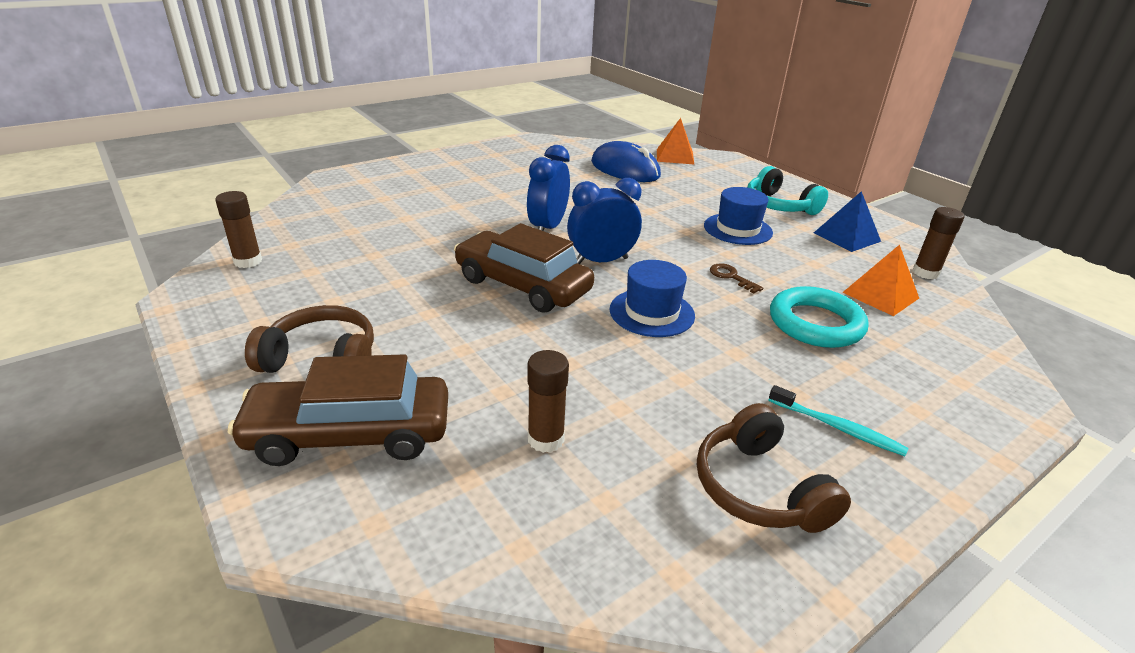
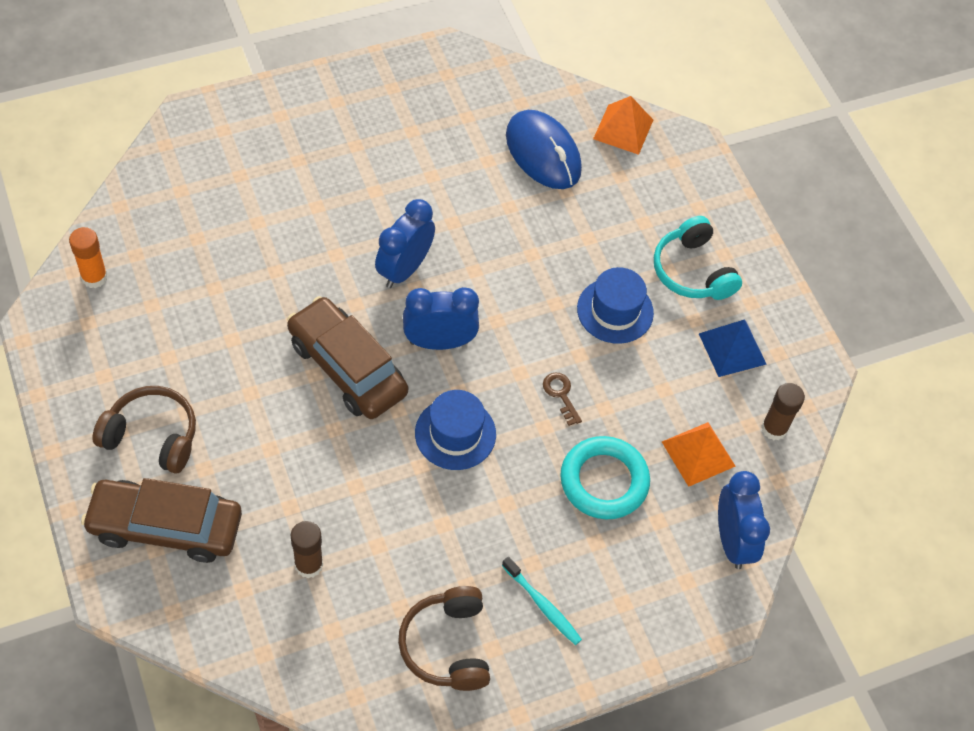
camera: 10 degrees right, 25 degrees up
(248, 261) = (94, 277): brown glue stick -> orange glue stick
(970, 345) = (732, 541): none -> blue clock

